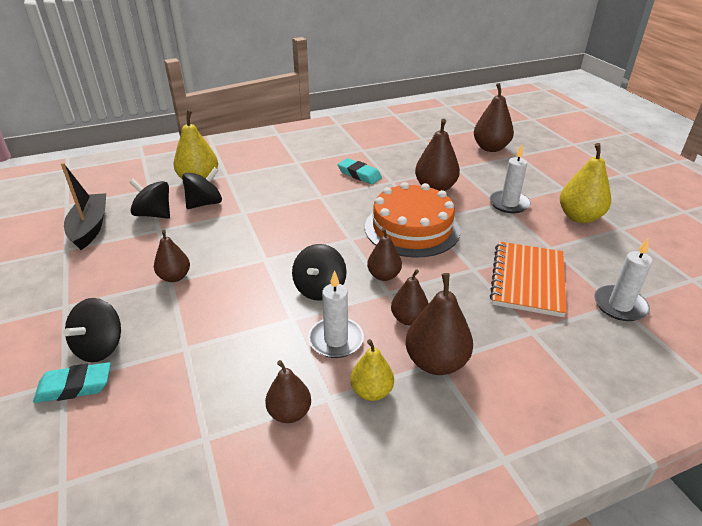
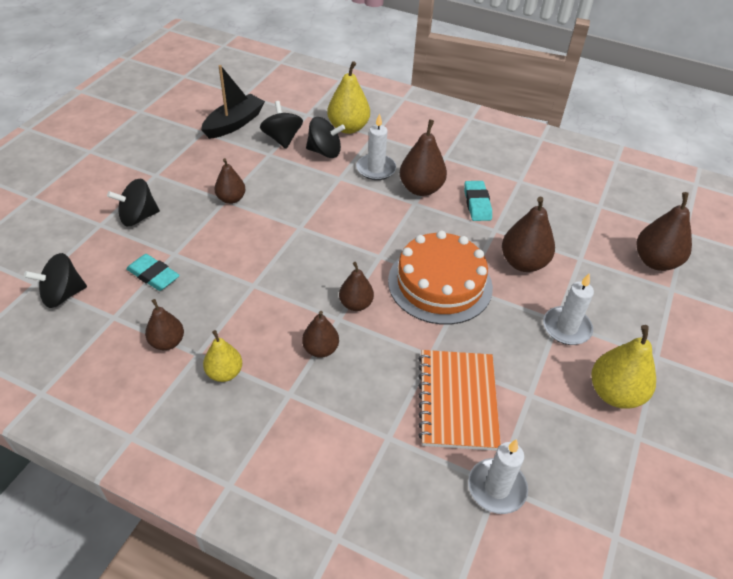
camera: 45 degrees right, 10 degrees up
(74, 387) = (100, 232): turquoise eraser -> turquoise eraser (153, 276)
(320, 289) = (299, 278): black spinning top -> black spinning top (63, 295)
(336, 340) = (255, 322): white candle -> white candle (376, 169)
(436, 362) = (289, 393): brown pear -> brown pear (421, 189)
(528, 280) = (457, 401): orange notebook -> orange notebook turned 60 degrees counterclockwise

